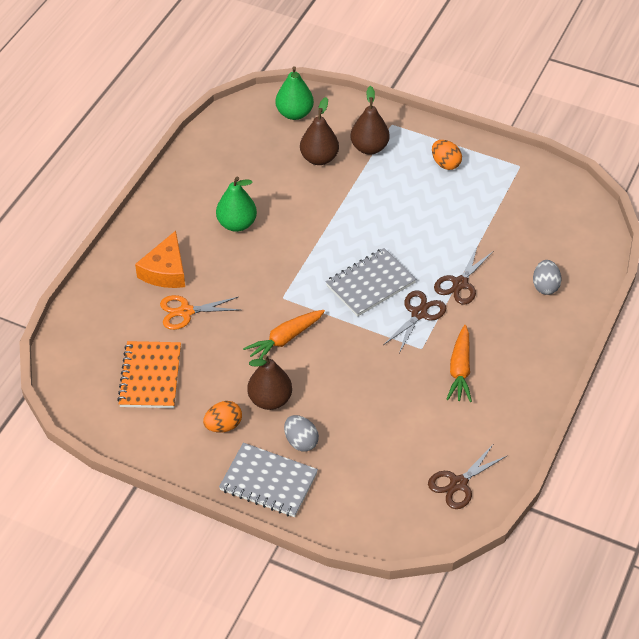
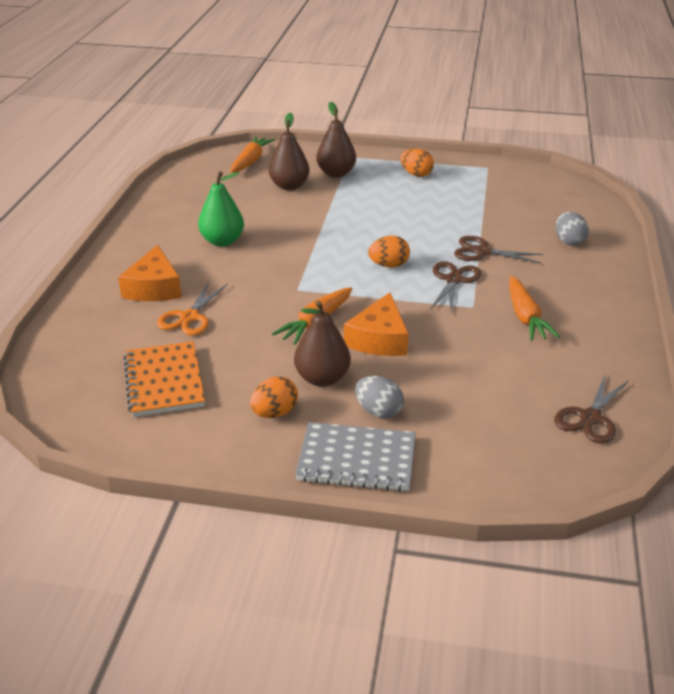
camera: 15 degrees left, 15 degrees down
(186, 312) = (189, 317): orange scissors -> orange scissors turned 45 degrees counterclockwise
(294, 113) = (251, 161): green pear -> orange carrot
(329, 368) = (379, 339): none -> orange cheese
(370, 284) = (389, 265): grey notebook -> orange egg
(460, 283) = (482, 252): brown scissors -> brown scissors turned 90 degrees clockwise

